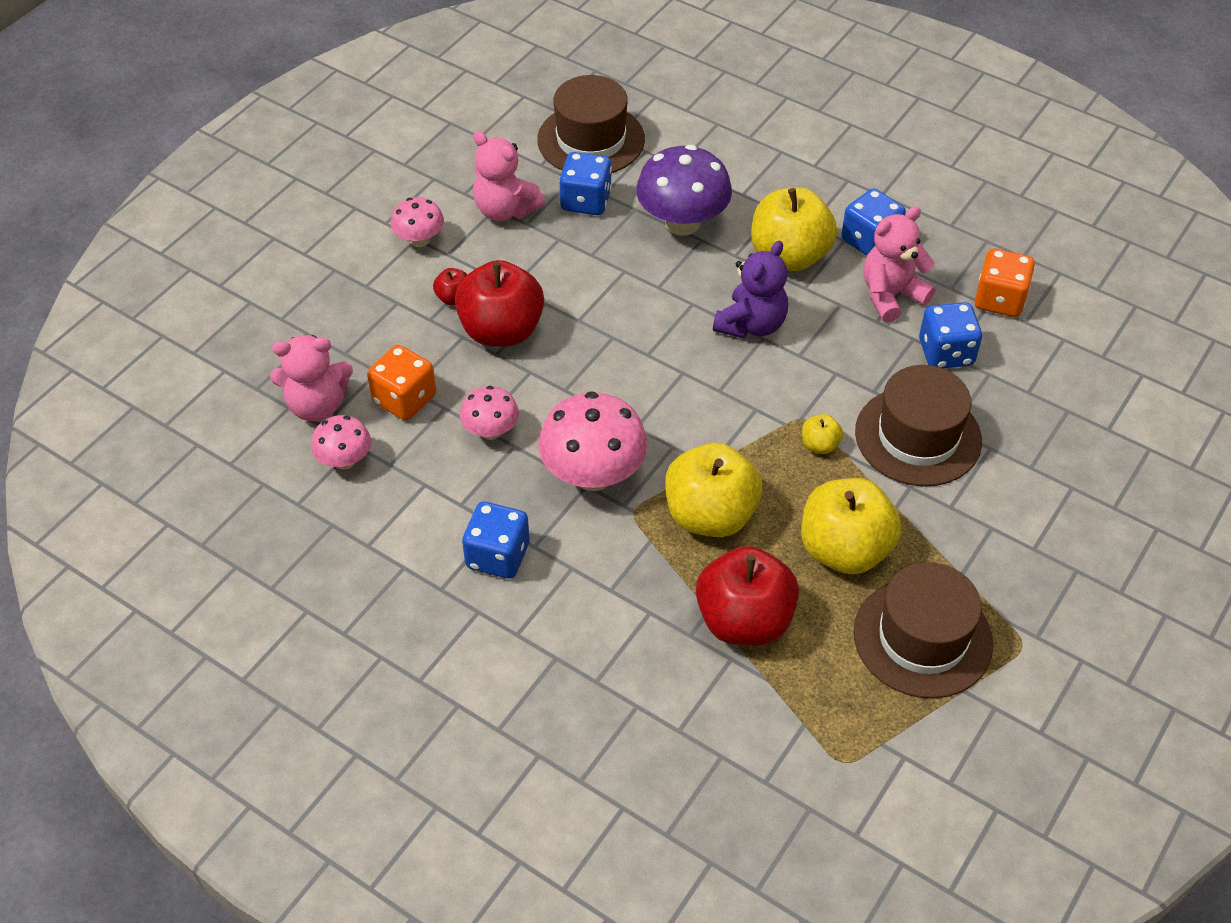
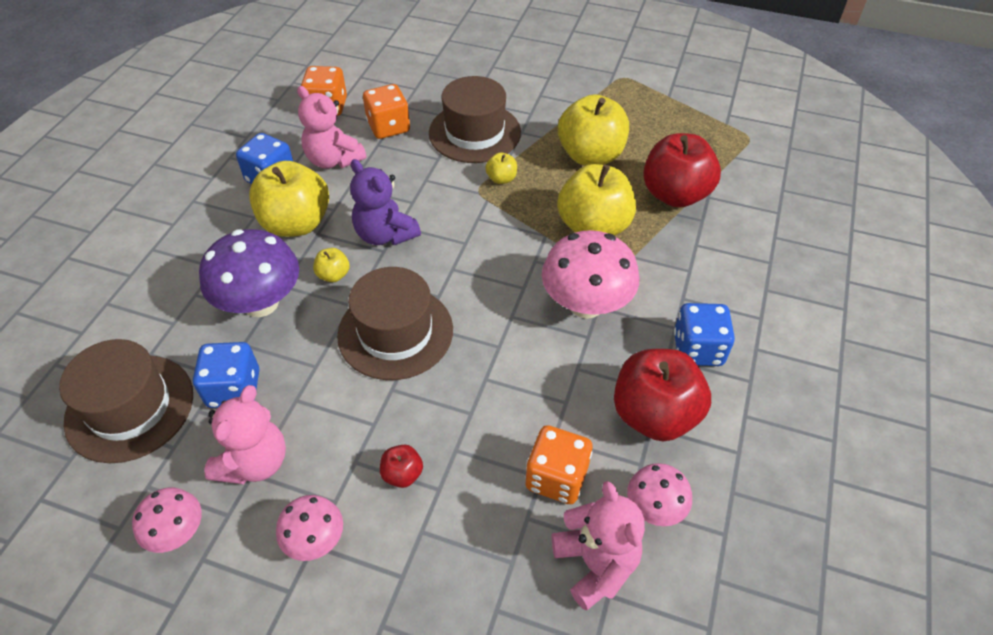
camera: 105 degrees left, 0 degrees up
(491, 431) = (568, 390): pink mushroom -> pink mushroom (178, 532)
(501, 331) = (439, 416): red apple -> red apple (654, 414)
(703, 277) = (333, 275): none -> yellow apple
(751, 324) = (385, 234): purple teddy bear -> purple teddy bear turned 150 degrees counterclockwise
(922, 638) = (641, 115): brown hat -> brown hat (395, 332)
(946, 353) = (388, 127): blue dice -> orange dice

